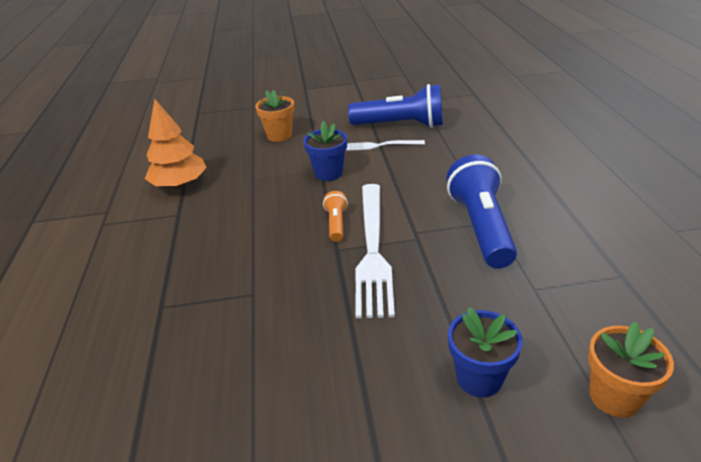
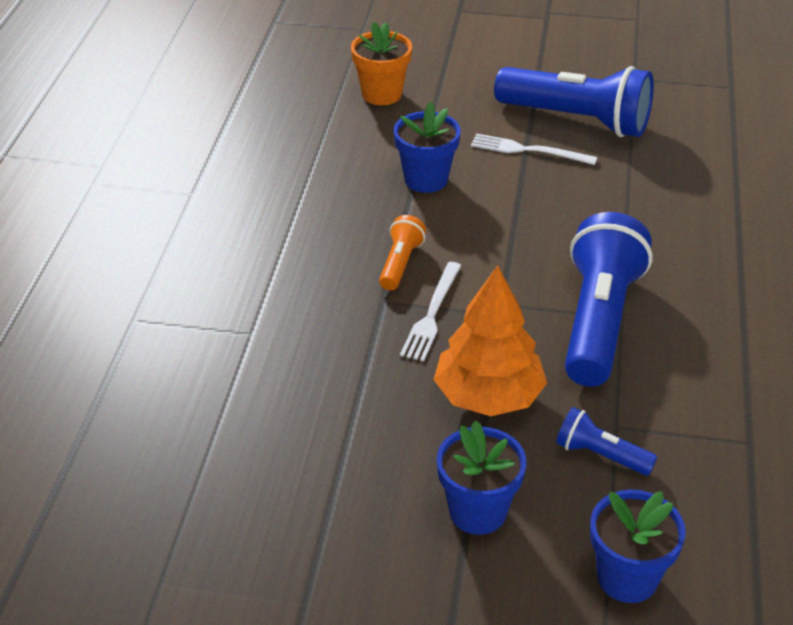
camera: 15 degrees right, 5 degrees up
(180, 184) = (210, 145): orange tree -> orange tree (488, 396)
(373, 249) = (432, 314): white fork -> white fork, size x0.50
(537, 311) = (600, 455): none -> blue flashlight
(614, 396) = (627, 578): orange flower pot -> blue flower pot

